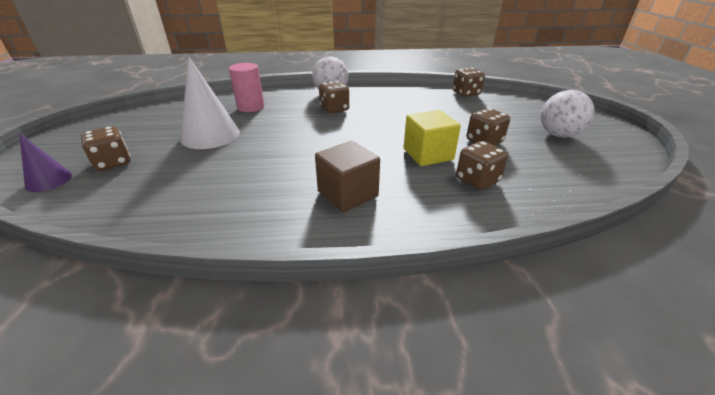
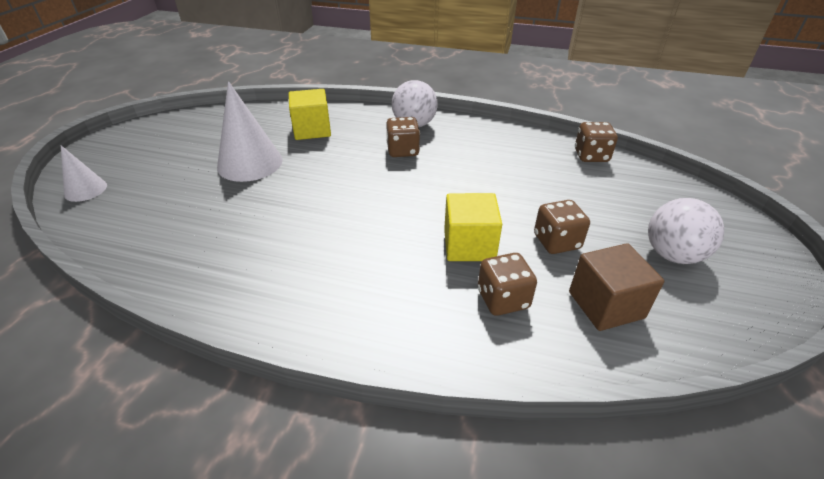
camera: 20 degrees right, 5 degrees up
(49, 180) = (85, 190): purple cone -> white cone
(113, 162) = (145, 180): brown dice -> none
(251, 107) = (312, 130): pink cylinder -> yellow cube
(348, 194) = (341, 278): brown cube -> brown cube (605, 305)

